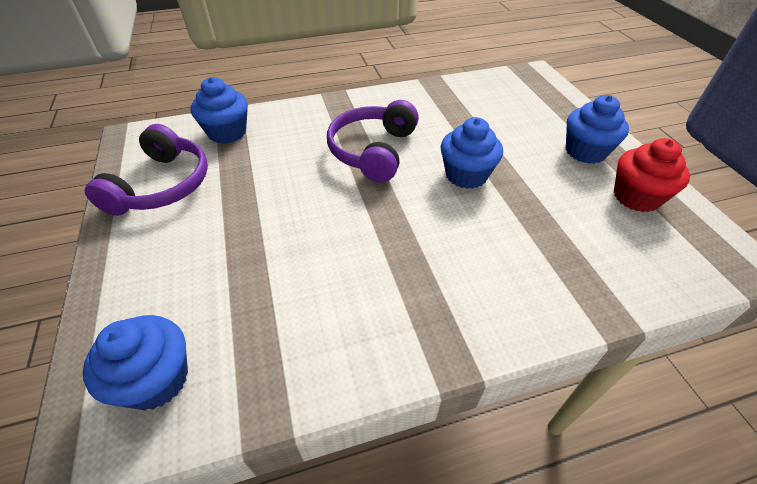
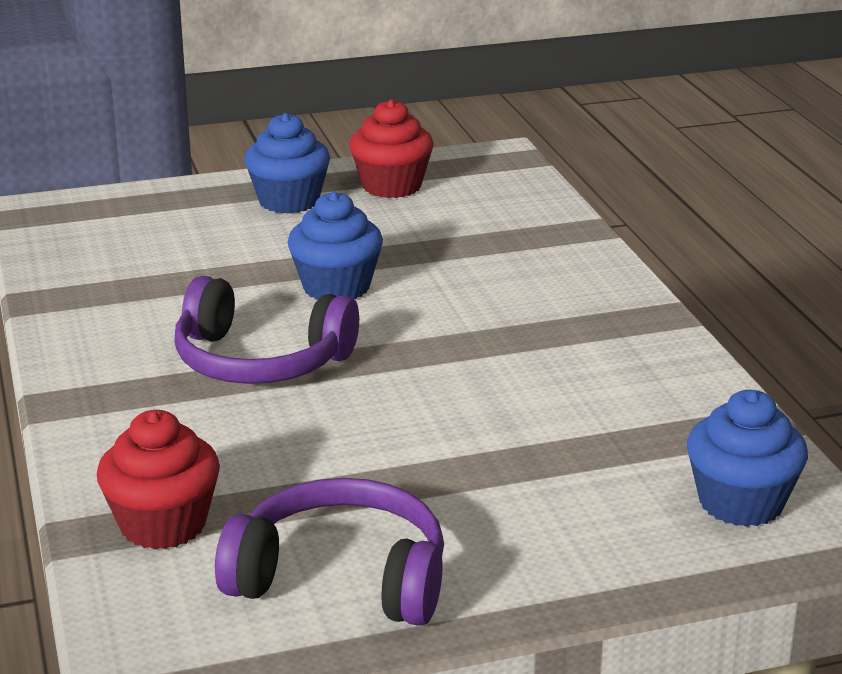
camera: 90 degrees left, 20 degrees down
(227, 132) = (163, 525): blue cupcake -> red cupcake

